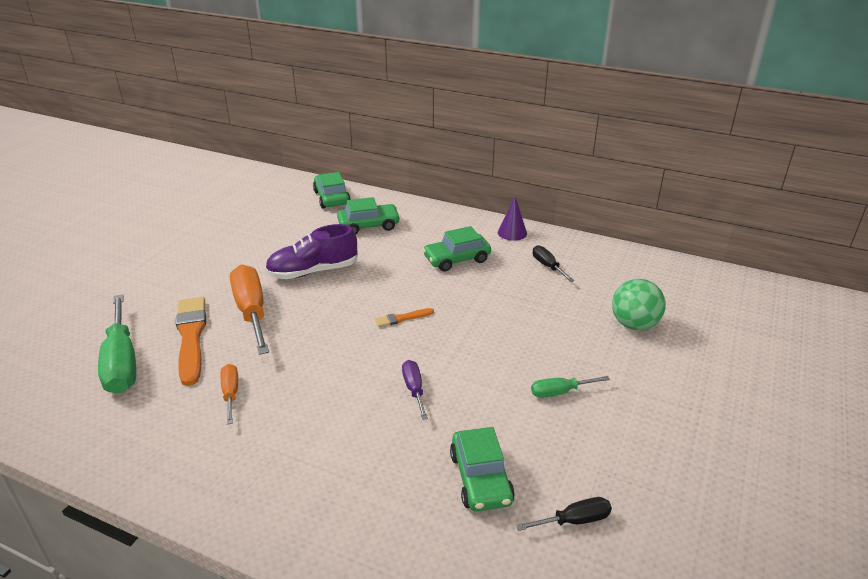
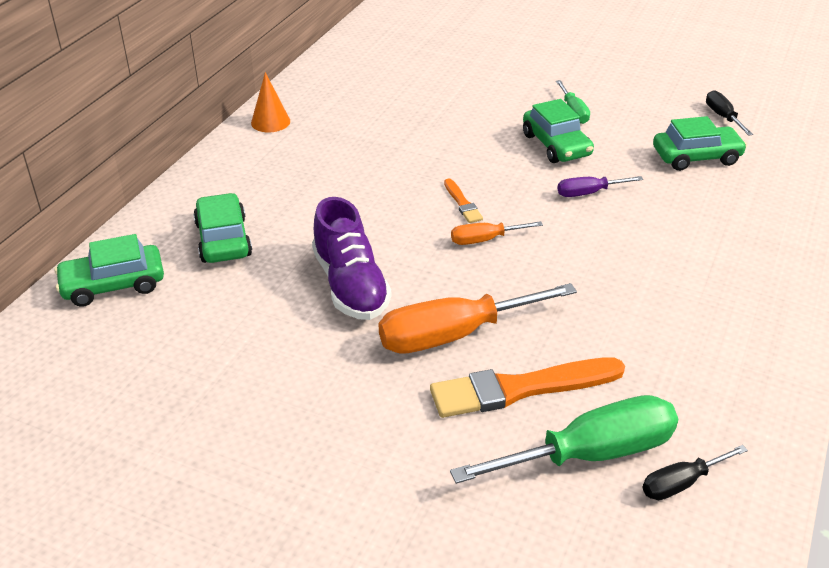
camera: 90 degrees left, 5 degrees up
(231, 393) = (628, 328): orange screwdriver -> orange screwdriver (485, 240)
(456, 259) = (330, 163): green car -> green car (556, 145)
(512, 232) = (270, 122): purple cone -> orange cone
(548, 266) = (353, 103): black screwdriver -> black screwdriver (681, 483)
(634, 324) = (464, 66): green ball -> none

